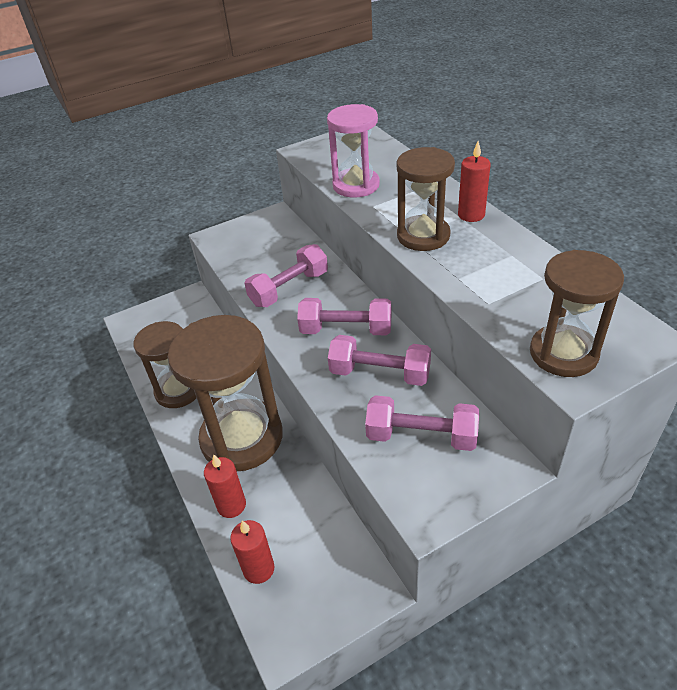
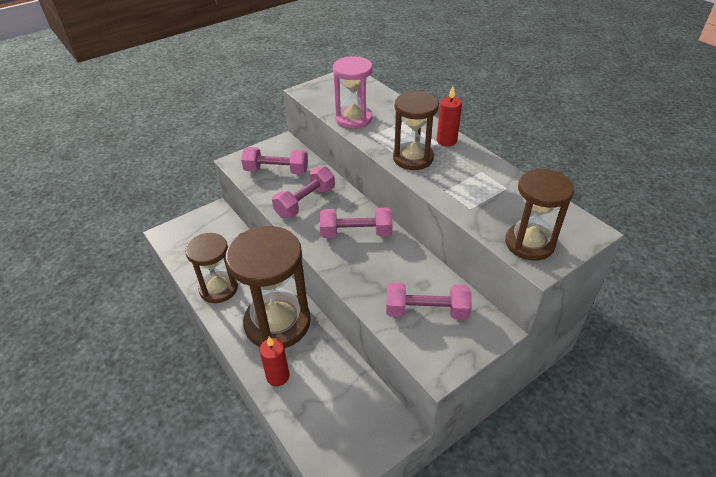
camera: 10 degrees left, 0 degrees up
(258, 569) = (307, 423): red candle -> none
(380, 373) = (387, 265): pink dumbbell -> pink dumbbell (276, 171)

